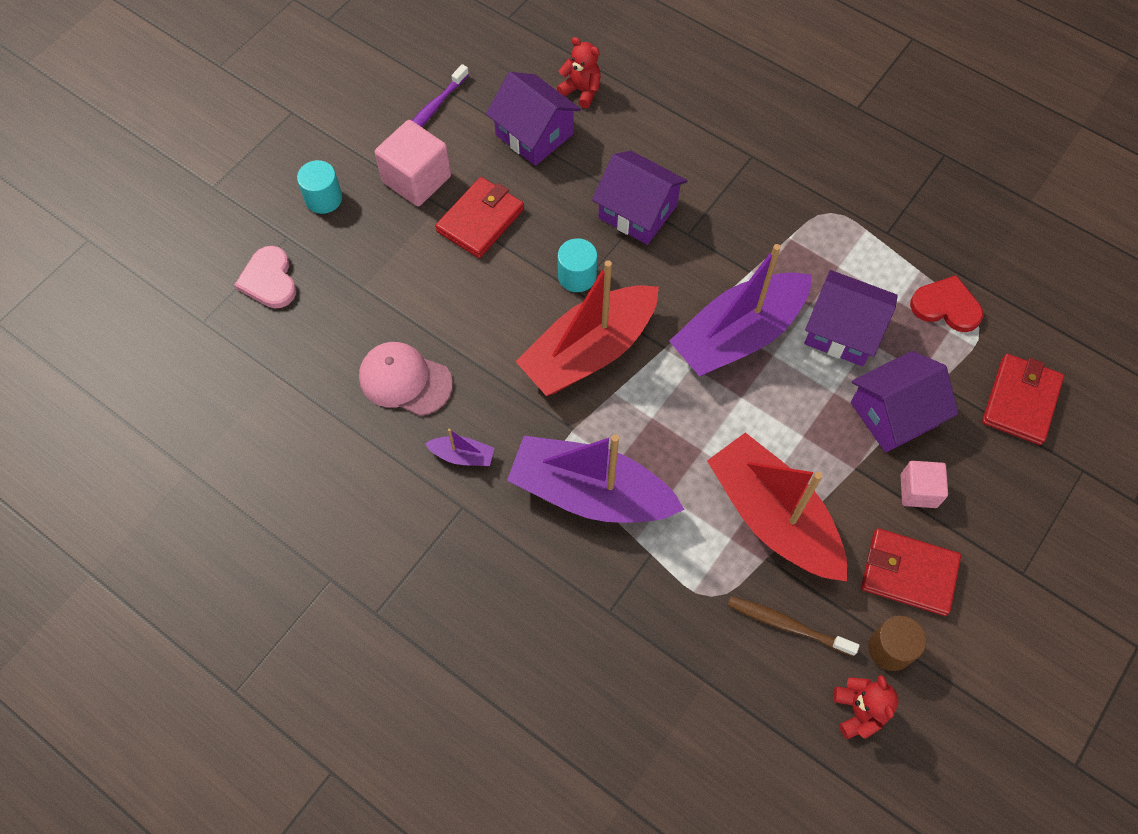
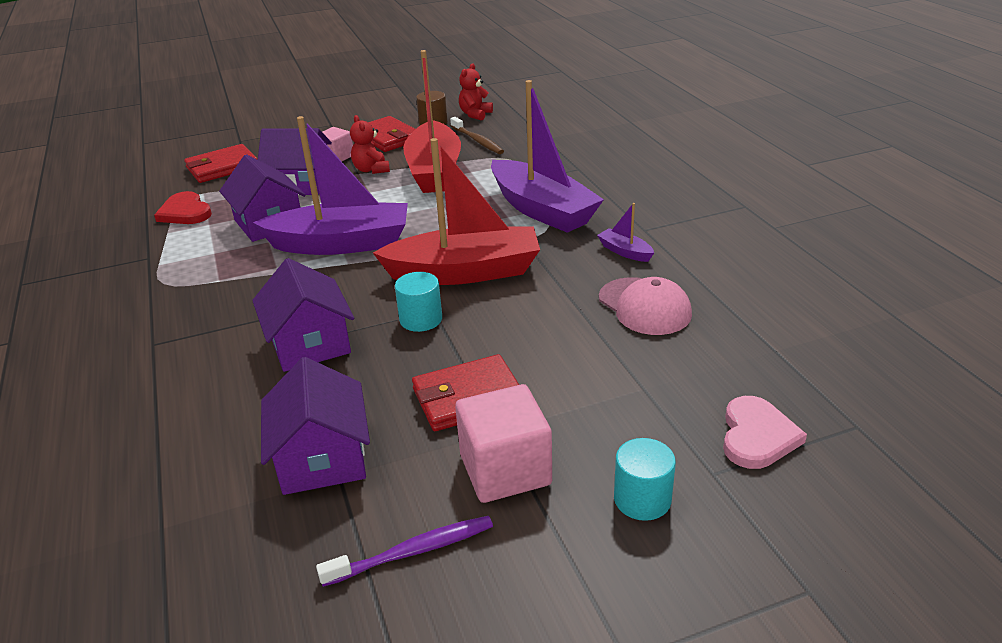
camera: 145 degrees left, 30 degrees down
(581, 91) = (213, 483): red teddy bear -> red teddy bear (371, 170)

